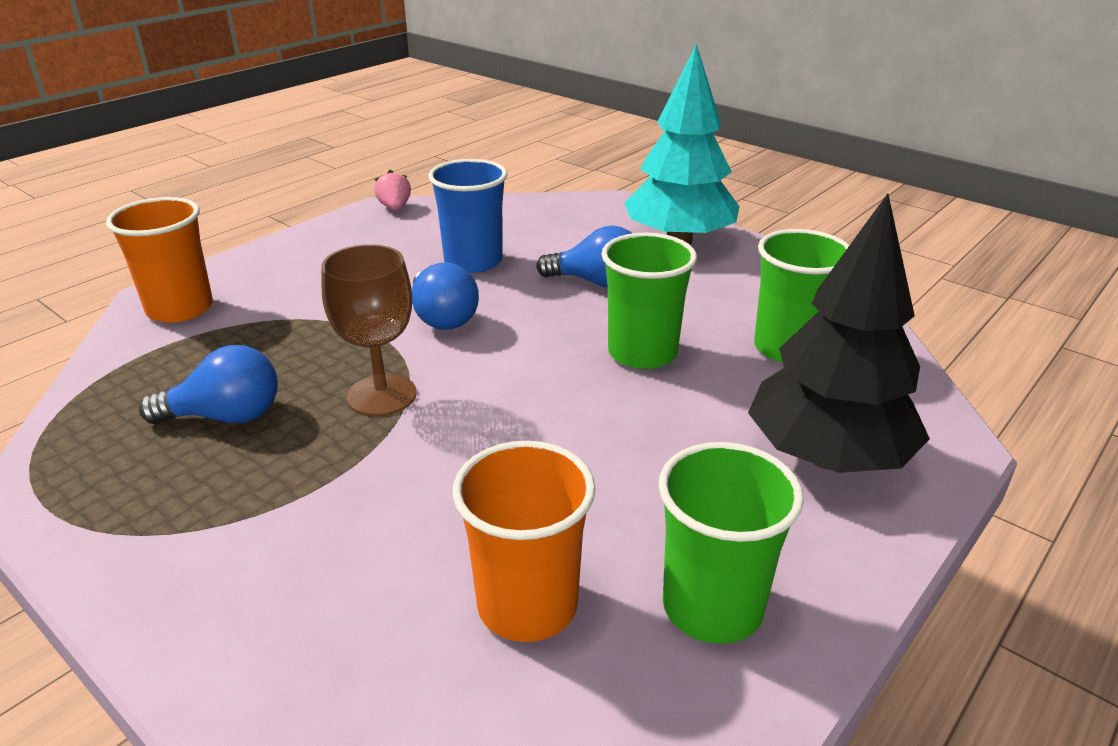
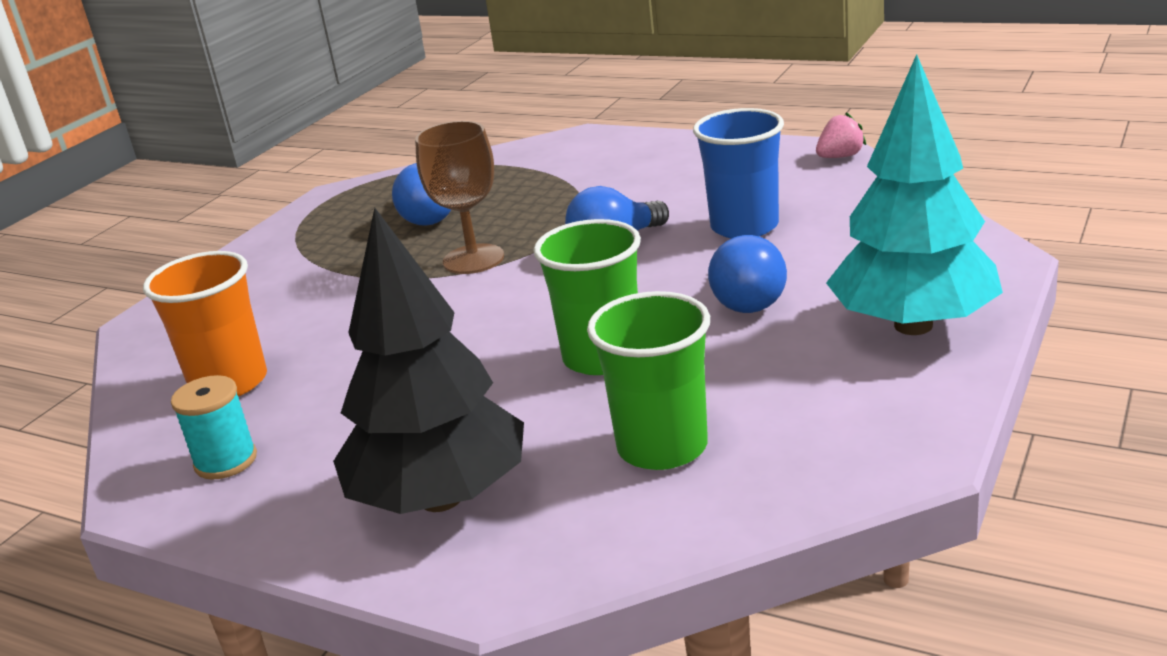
camera: 80 degrees right, 5 degrees down
(180, 309) = (568, 150): orange cup -> none
(712, 607) = (226, 461): green cup -> turquoise spool

